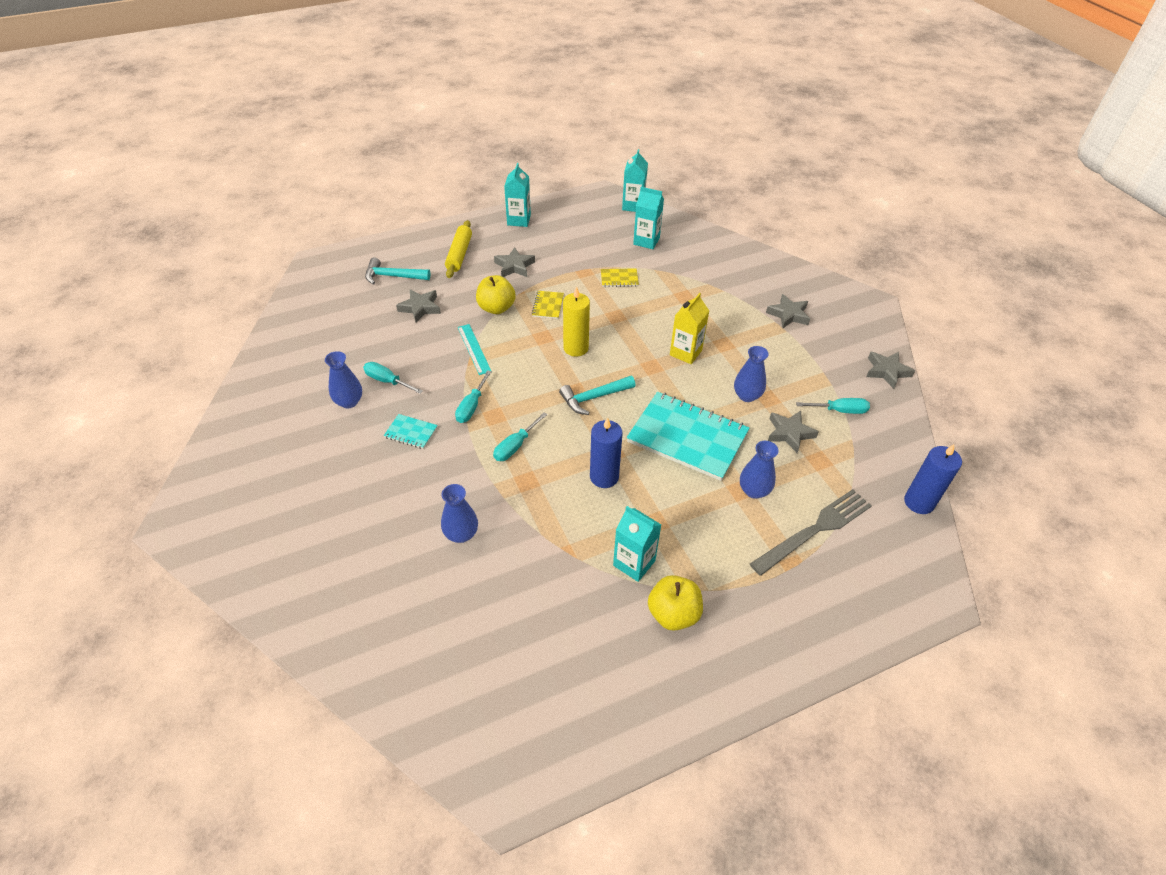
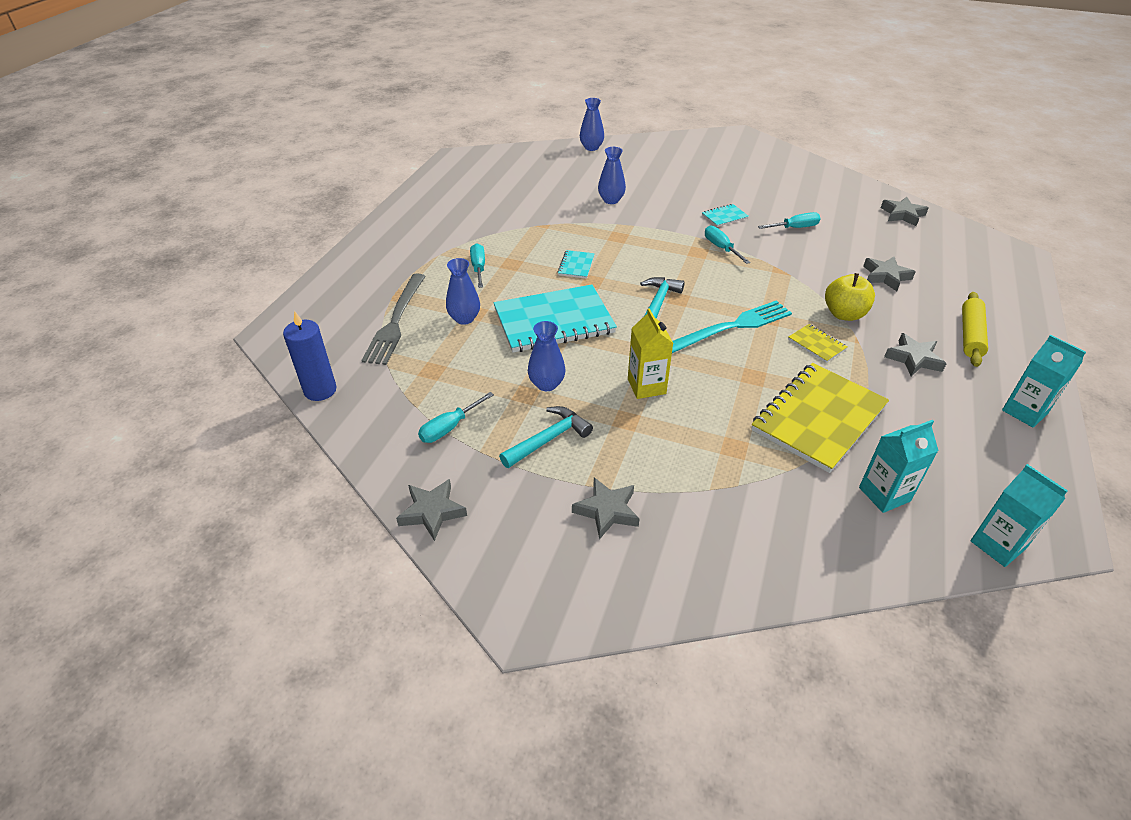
camera: 135 degrees right, 5 degrees down
(349, 402) = (788, 207): blue vase -> blue vase (591, 147)
(393, 276) = (957, 282): turquoise hammer -> turquoise hammer (549, 439)
(459, 254) = (970, 335): yellow rolling pin -> yellow rolling pin turned 60 degrees clockwise
(474, 349) = (793, 277): turquoise ruler -> none
(515, 446) = (656, 247): turquoise screwdriver -> turquoise screwdriver (478, 268)
(576, 348) = (732, 327): yellow candle -> turquoise fork
(604, 477) = (576, 265): blue candle -> turquoise notebook
(619, 279) = (819, 418): yellow notebook -> yellow notebook, size x2.32
(634, 563) = (499, 241): turquoise carton -> none
(673, 614) = (449, 235): yellow apple -> none
(789, 433) = (477, 376): grey star -> grey star (902, 215)

